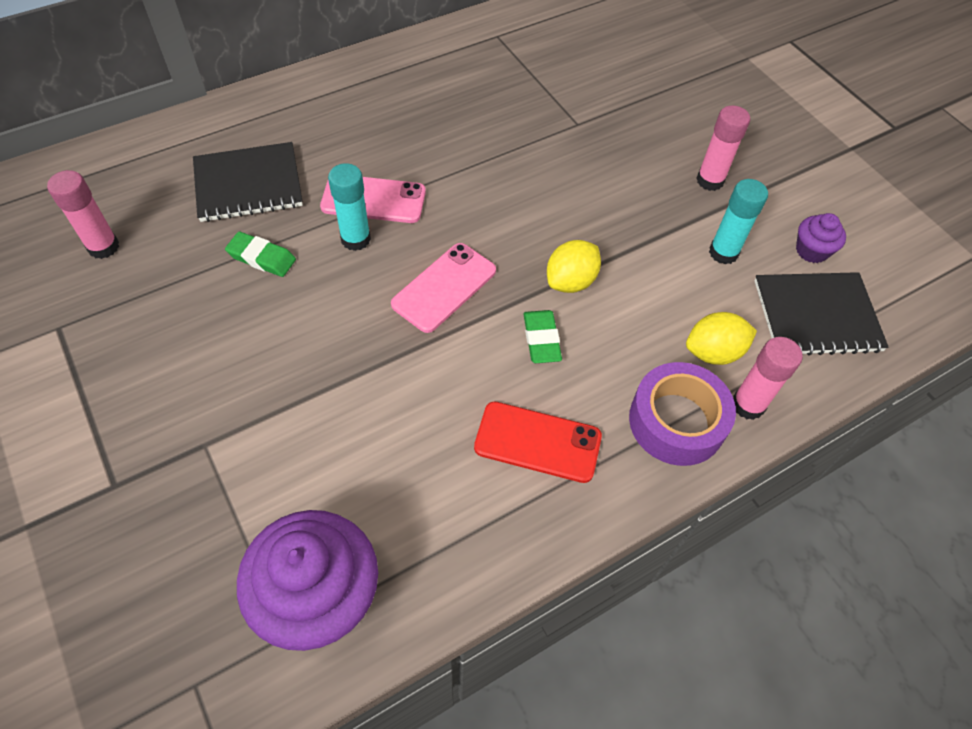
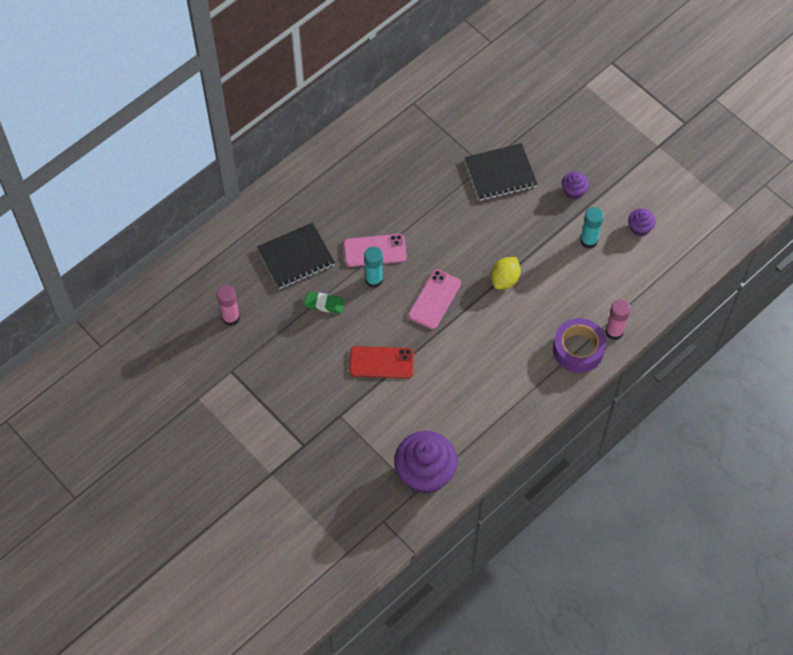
camera: 10 degrees left, 5 degrees up
(538, 442) = (509, 376): red phone -> red phone (381, 362)
(541, 339) = (497, 319): green eraser -> none
(710, 180) = (573, 191): pink glue stick -> purple cupcake
(713, 352) = (592, 305): yellow lemon -> none
(816, 316) = (646, 270): black notebook -> black notebook (500, 173)

